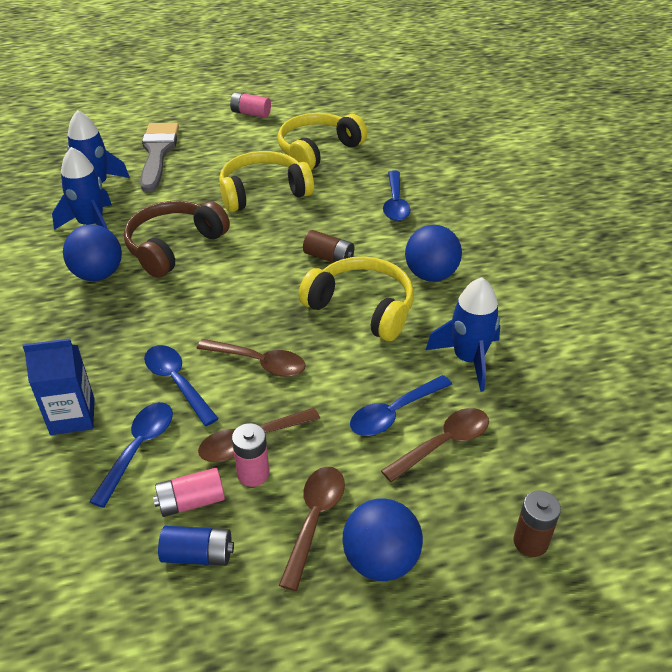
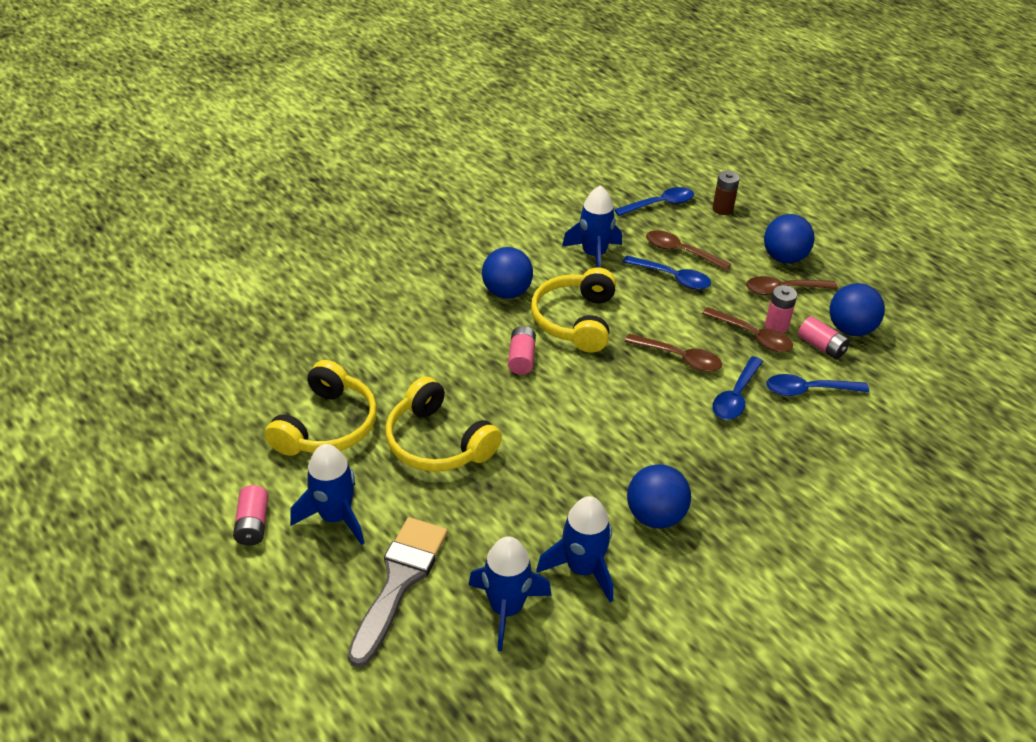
camera: 115 degrees left, 0 degrees up
(72, 416) = (816, 442): blue carton -> none
(157, 153) = (399, 581): grey brush -> grey brush turned 135 degrees clockwise
(174, 246) = (574, 476): brown headphones -> none
(198, 555) = (850, 329): blue battery -> blue ball
(230, 140) = (335, 517): none -> blue rocket
(259, 362) = (679, 358): brown spoon -> brown spoon turned 120 degrees clockwise
(318, 151) = (327, 425): yellow headphones -> yellow headphones turned 90 degrees counterclockwise
(329, 258) = (521, 358): brown battery -> pink battery
(395, 203) = (407, 338): blue spoon -> blue spoon (660, 204)

